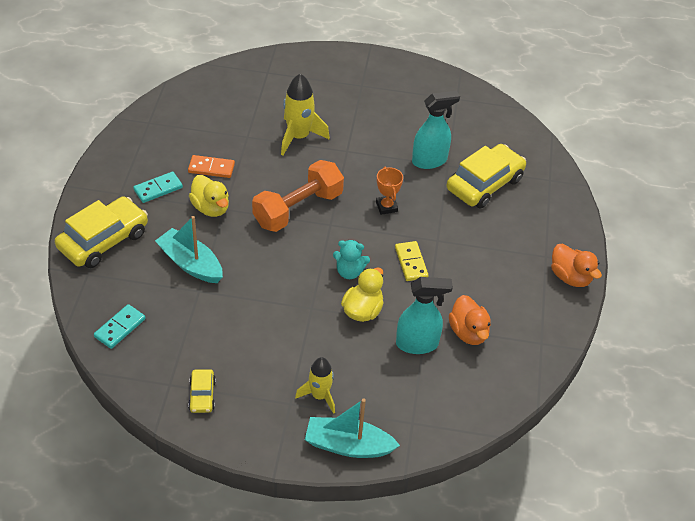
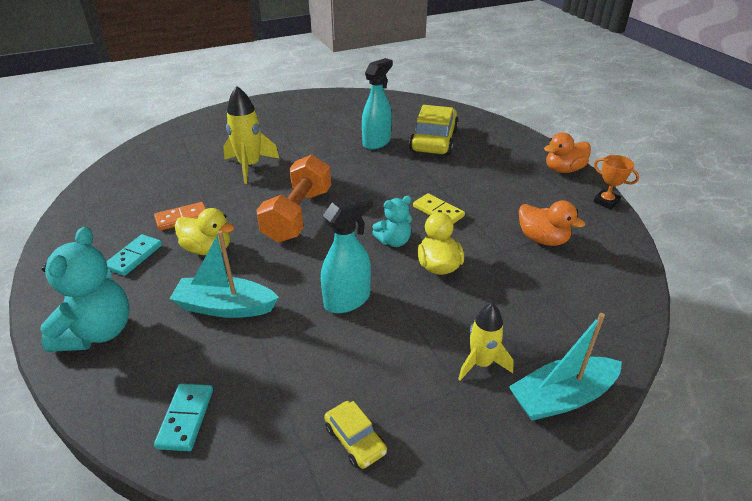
camera: 30 degrees left, 10 degrees down
(103, 240) = (97, 332): yellow car -> turquoise teddy bear
(386, 207) = (375, 183): orange trophy -> orange trophy (606, 202)
(417, 344) = (514, 268): turquoise spray bottle -> turquoise spray bottle (347, 300)
(570, 277) = (563, 169): orange duck -> orange duck turned 135 degrees clockwise

